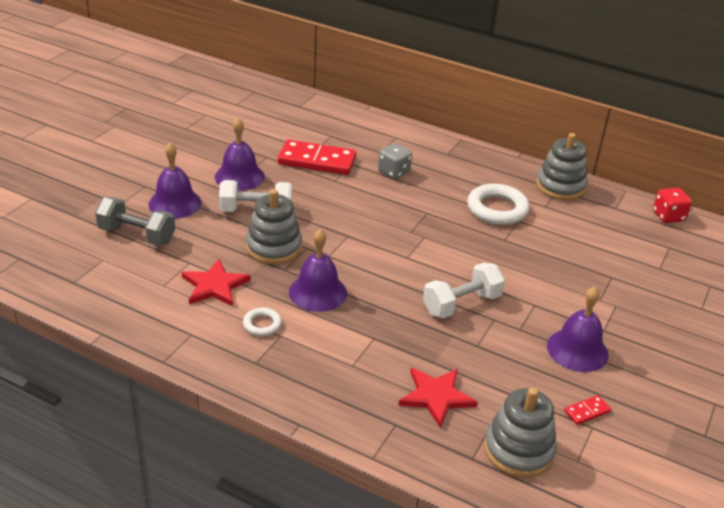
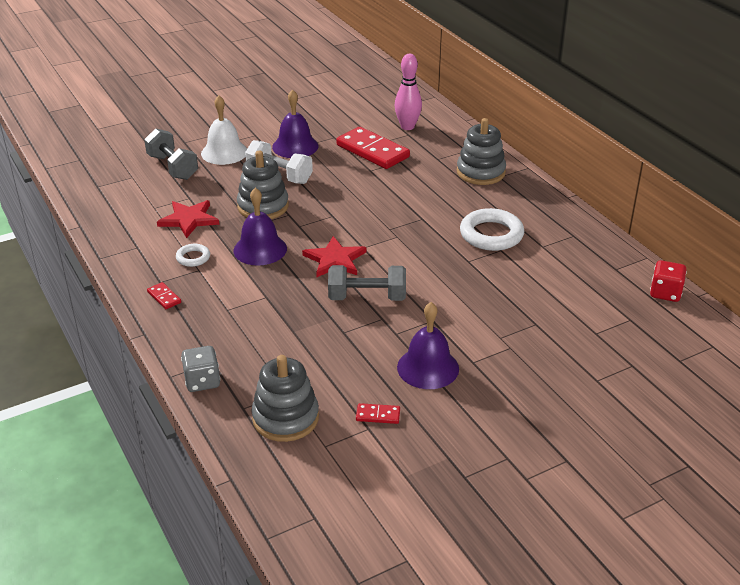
camera: 35 degrees right, 0 degrees up
(175, 203) = (224, 152): purple bell -> white bell
(278, 377) = (164, 297): none -> red domino
(323, 128) = (407, 127): none -> pink bowling pin
(394, 172) = (430, 178): grey dice -> grey dice (202, 381)
(436, 396) = (265, 355): red star -> red star (335, 259)
(461, 304) = (367, 297): white dumbbell -> grey dumbbell
(560, 186) = (579, 234): grey stacking toy -> grey stacking toy (480, 172)

